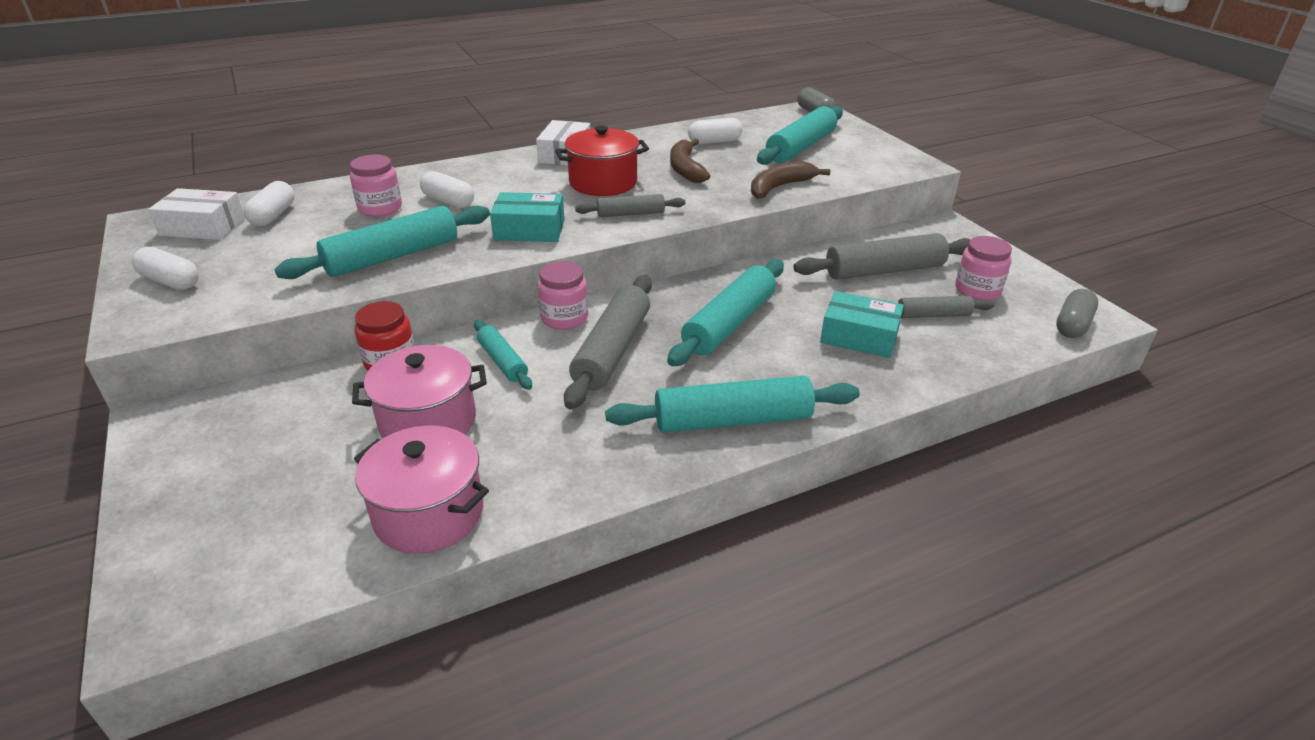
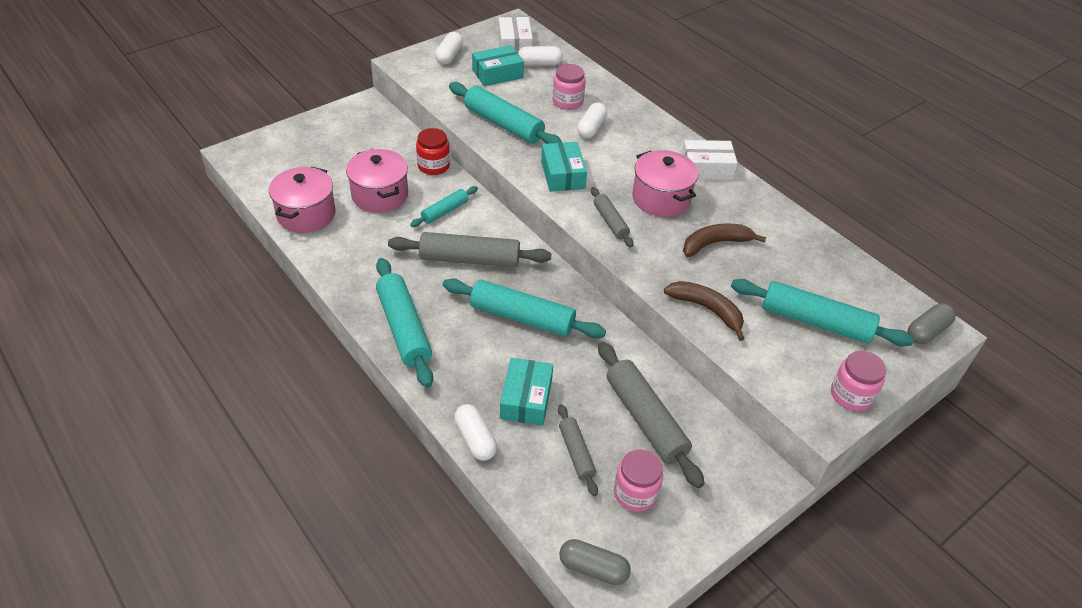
camera: 75 degrees right, 10 degrees up
(265, 248) = (497, 74): none -> turquoise box
(564, 318) = (503, 229): pink jar -> pink jar (851, 395)
(603, 183) = (661, 198): red pot -> pink pot
(714, 142) = (791, 257): white capsule -> white capsule (475, 439)

